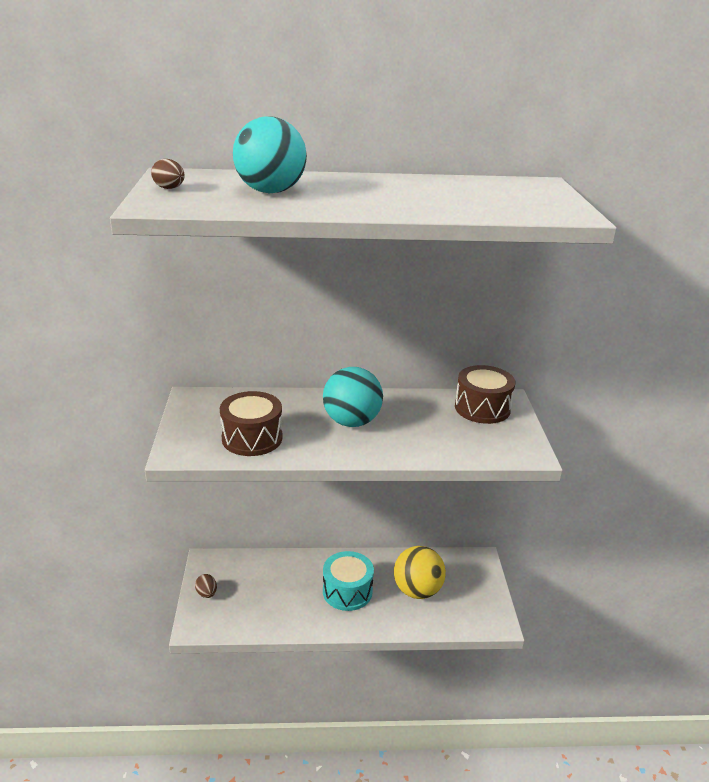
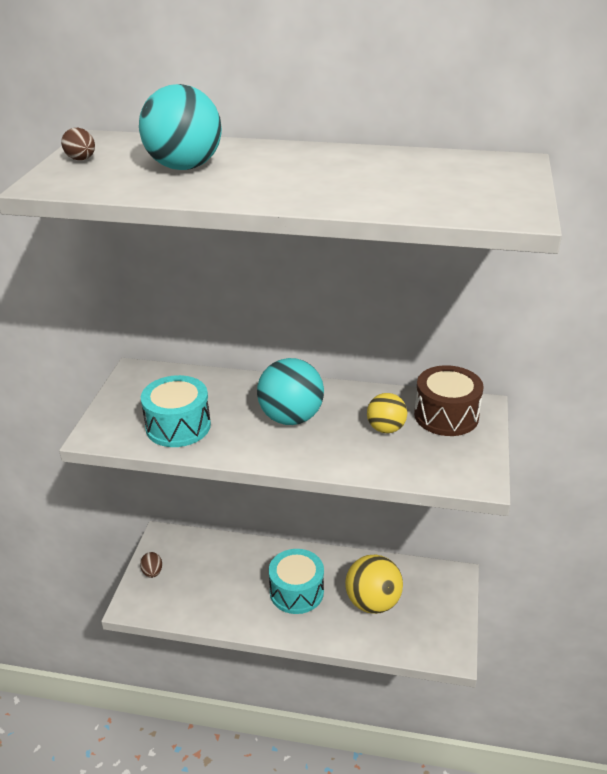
camera: 15 degrees right, 5 degrees up
(252, 438) = (178, 426): brown drum -> turquoise drum
(437, 423) = (386, 428): none -> yellow ball

